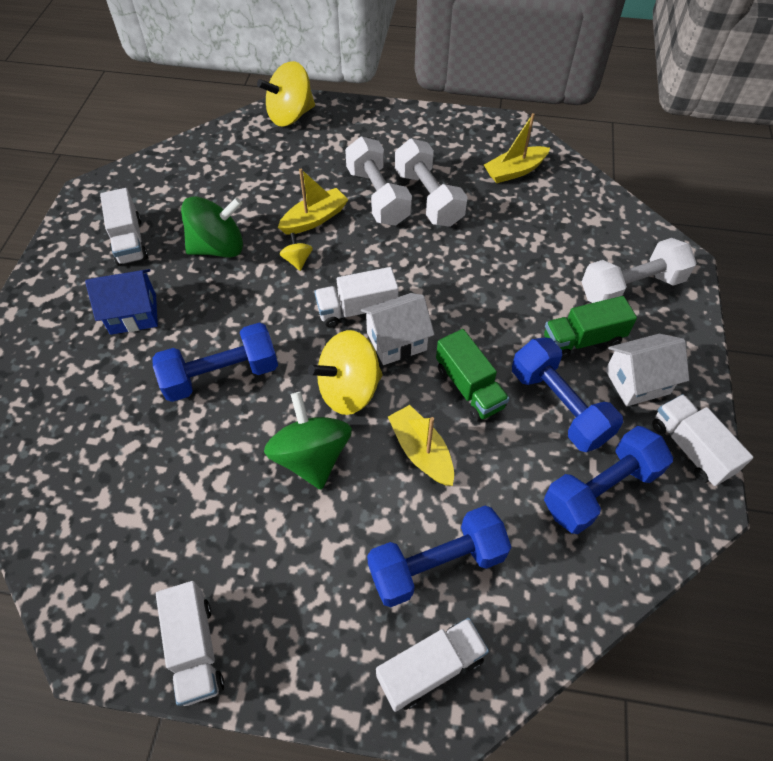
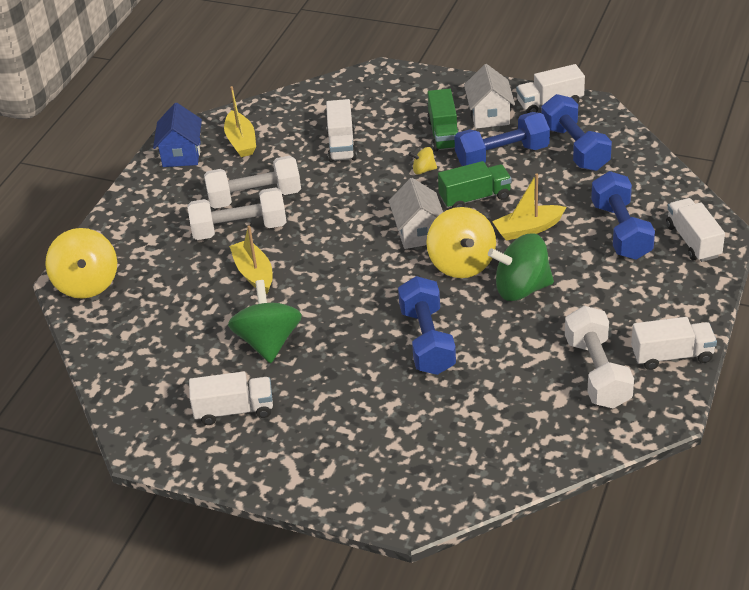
camera: 75 degrees left, 15 degrees down
(133, 314) = (337, 403): blue house -> blue house (181, 154)
(297, 260) = (305, 287): yellow spinning top -> yellow spinning top (423, 170)
(357, 309) = (377, 253): white truck -> white truck (341, 145)
(631, 288) = (399, 102): white dumbbell -> white dumbbell (597, 372)

